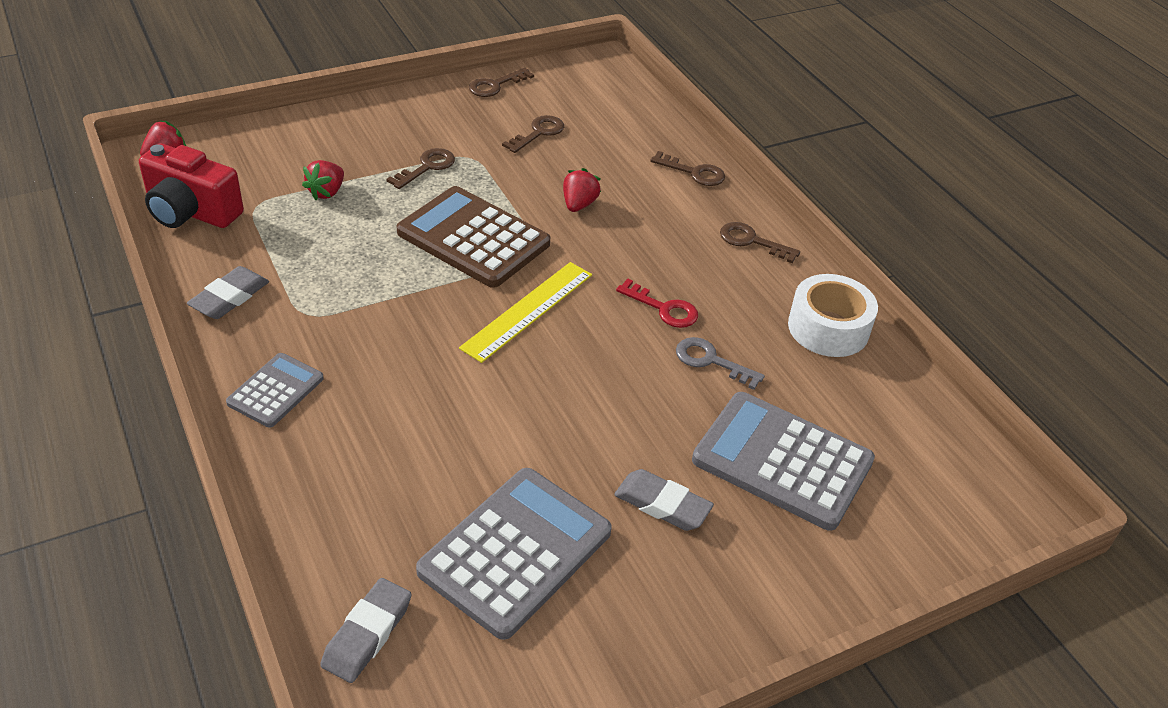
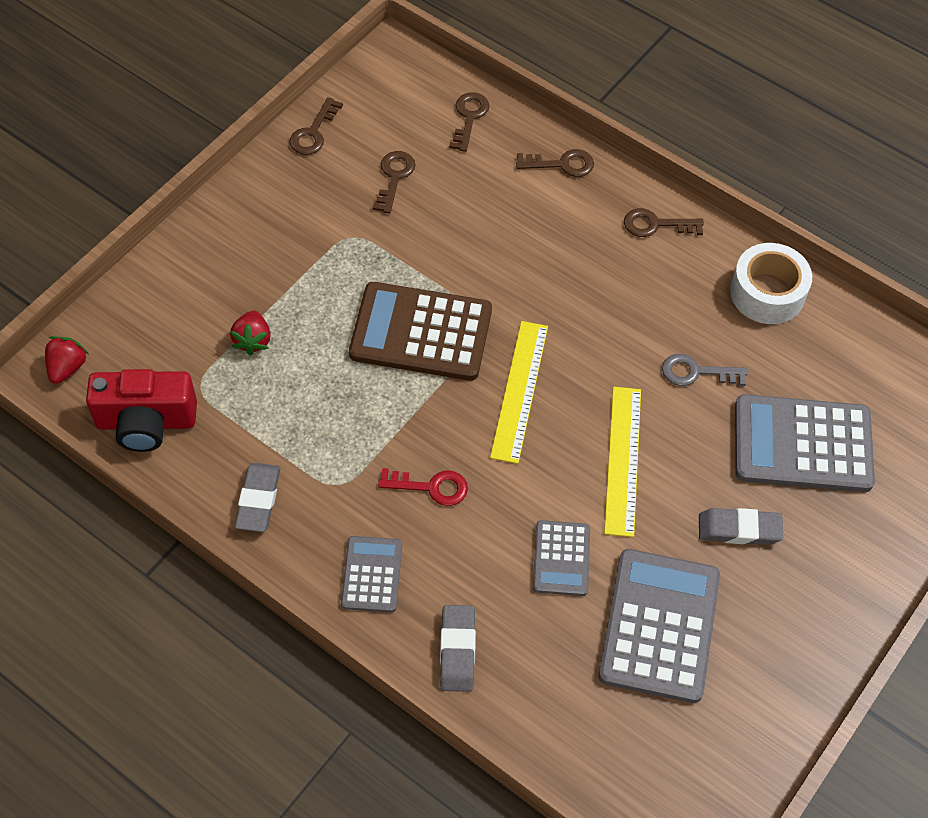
camera: 25 degrees left, 15 degrees up
(367, 634) = (600, 748): grey eraser -> grey eraser (457, 650)
(427, 167) = (322, 267): brown key -> brown key (469, 117)
(462, 453) = (561, 558): none -> grey calculator
(579, 204) = (486, 250): red strawberry -> none
(585, 400) = (622, 460): none -> yellow ruler
(663, 308) = (627, 335): red key -> red key (431, 487)

